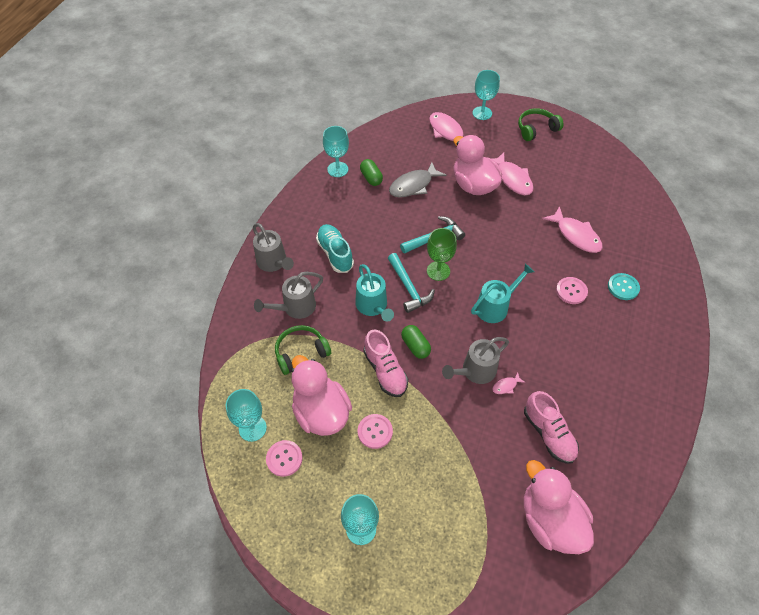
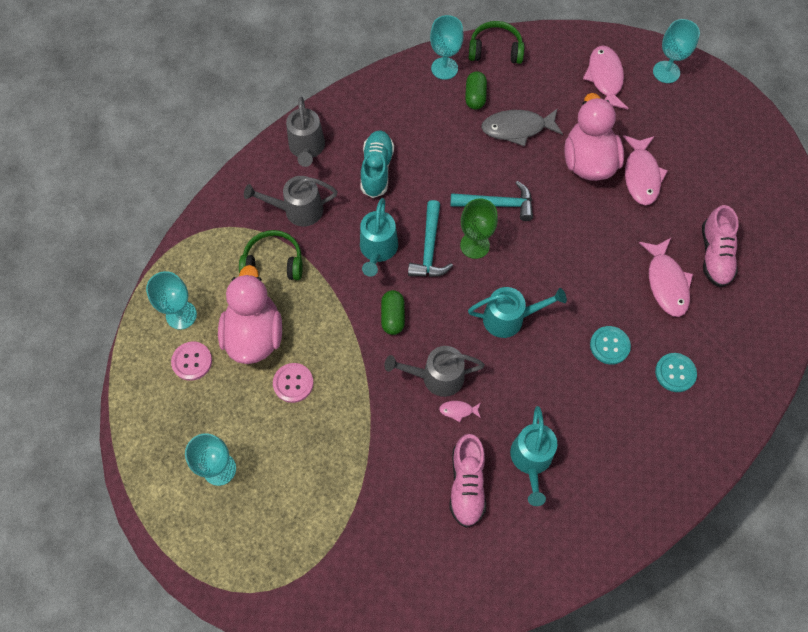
camera: 30 degrees right, 10 degrees up
(385, 371) = (344, 326): pink shoe -> pink shoe (715, 255)
(536, 129) = (720, 124): green headphones -> green headphones (495, 50)
(550, 520) = (404, 568): pink duck -> none
(571, 291) = (609, 346): pink button -> turquoise button
(578, 392) = (531, 460): none -> turquoise watering can

